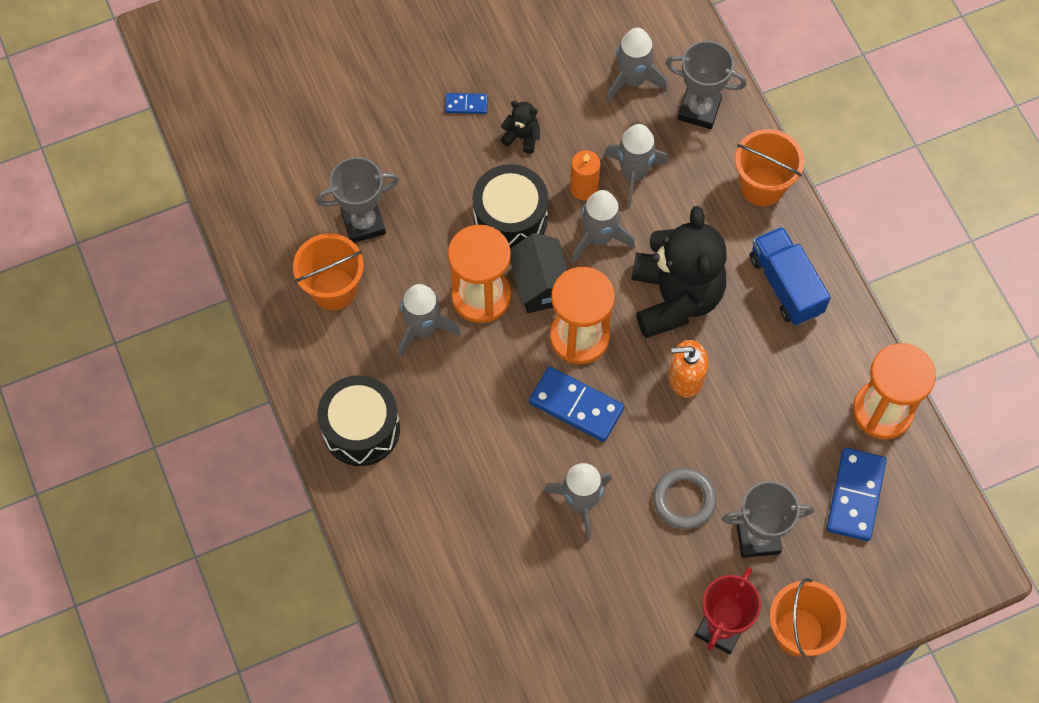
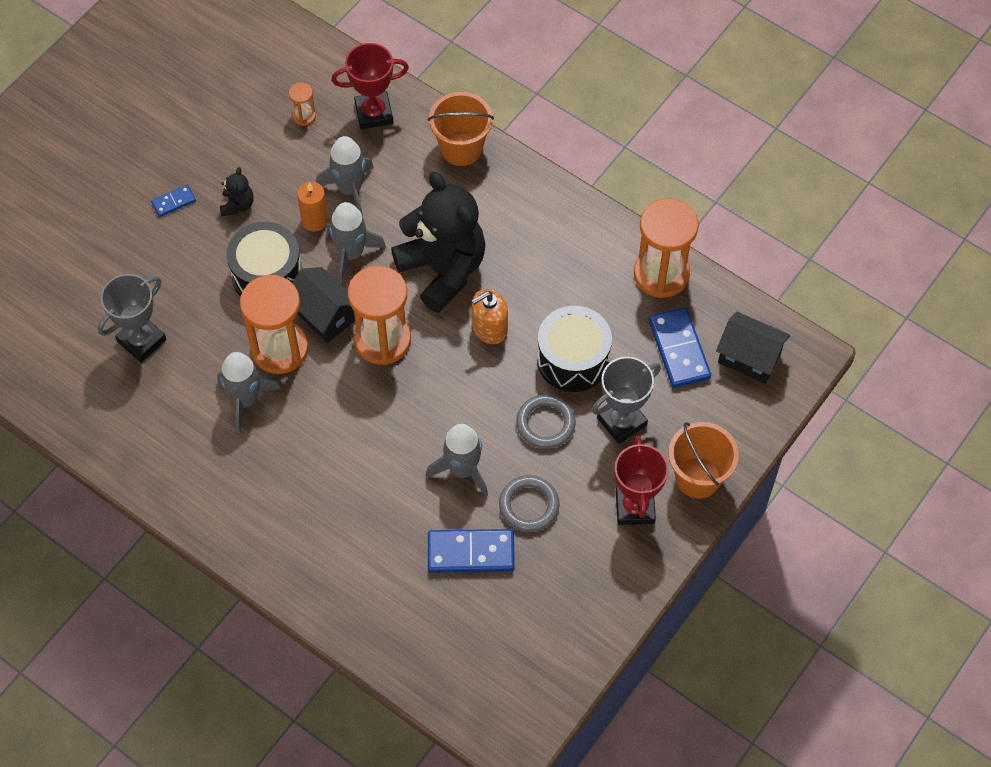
camera: 30 degrees left, 5 degrees down
(333, 289) = (148, 407): orange bucket -> none
(361, 429) = (241, 508): black drum -> black drum (573, 359)
(522, 137) = (237, 205): black teddy bear -> black teddy bear turned 105 degrees clockwise
(576, 405) = (412, 395): blue domino -> blue domino (471, 552)
(622, 571) = (529, 505): none -> grey ring
(632, 80) = (304, 116): grey rocket -> orange hourglass
(699, 110) = (374, 113): grey trophy -> red trophy
(785, 285) = (526, 215): blue truck -> none
(920, 540) = (749, 358): none -> black house

